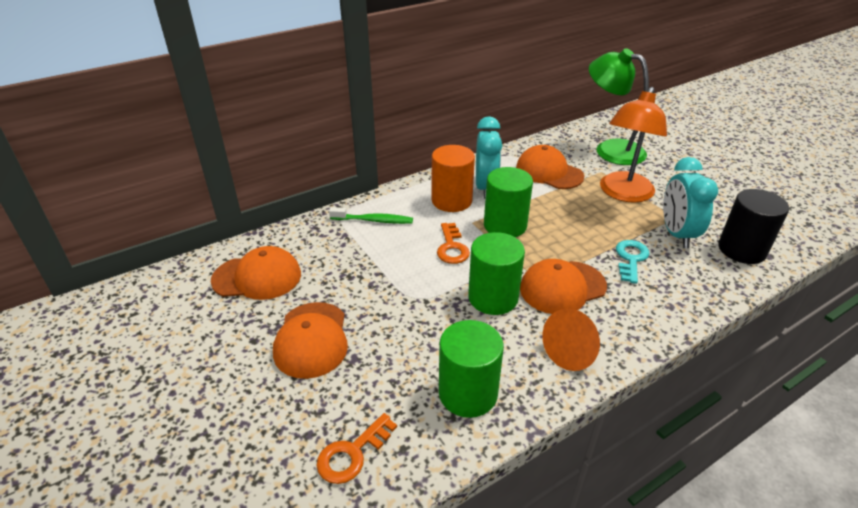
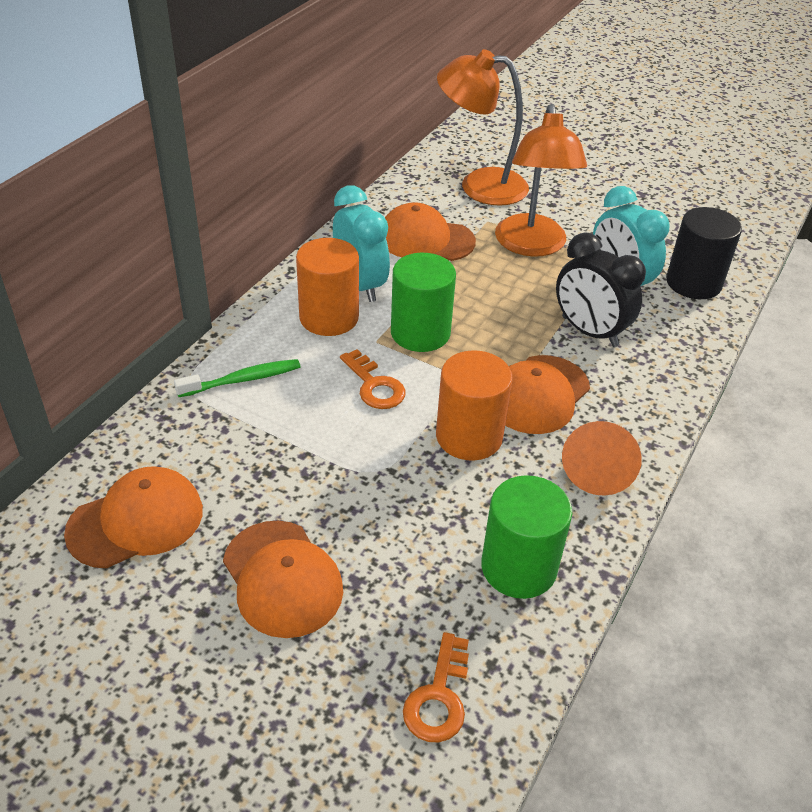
camera: 30 degrees left, 5 degrees up
(493, 298) = (469, 436): green cylinder -> orange cylinder
(610, 149) = (479, 185): green lamp -> orange lamp
(631, 259) = (589, 332): turquoise key -> black clock

